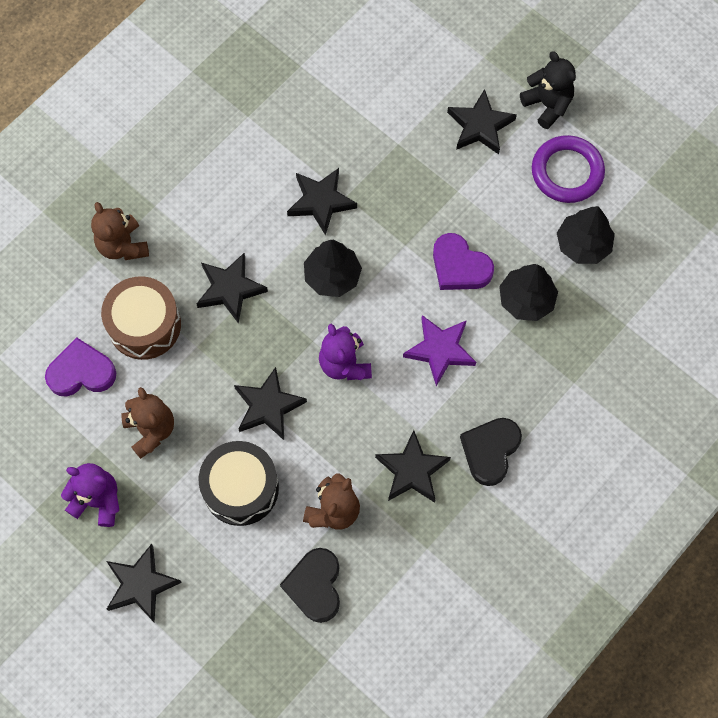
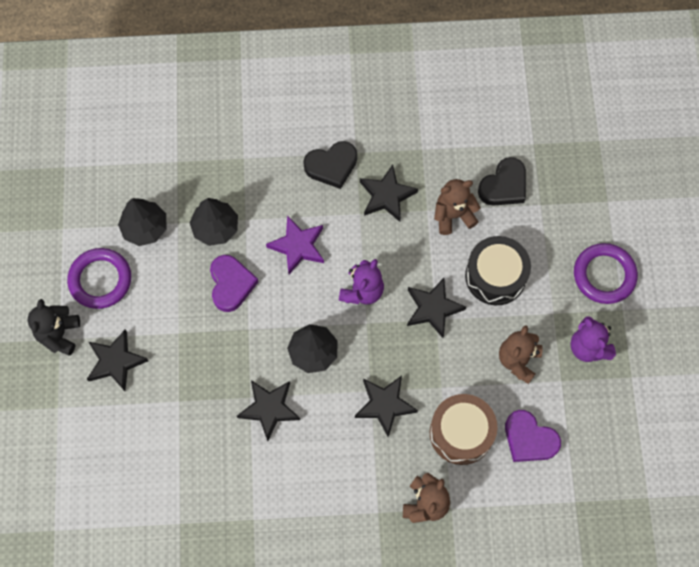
camera: 135 degrees left, 0 degrees up
(141, 585) = (604, 275): black star -> purple ring

